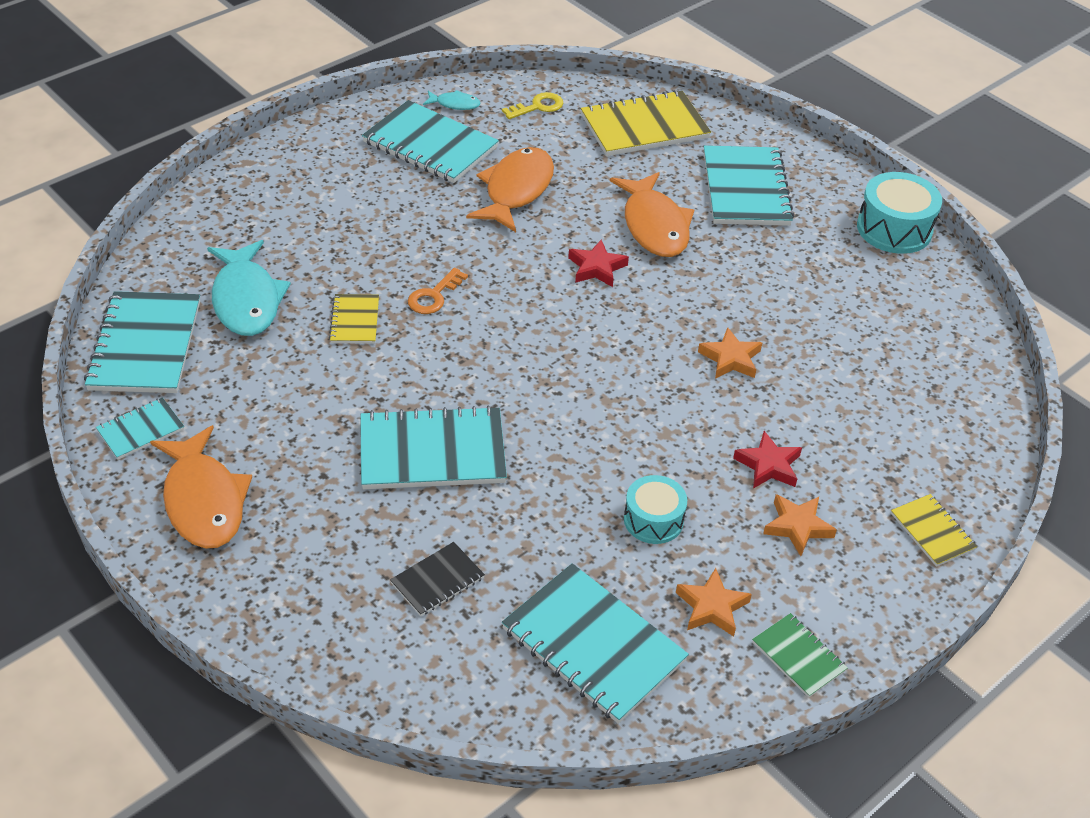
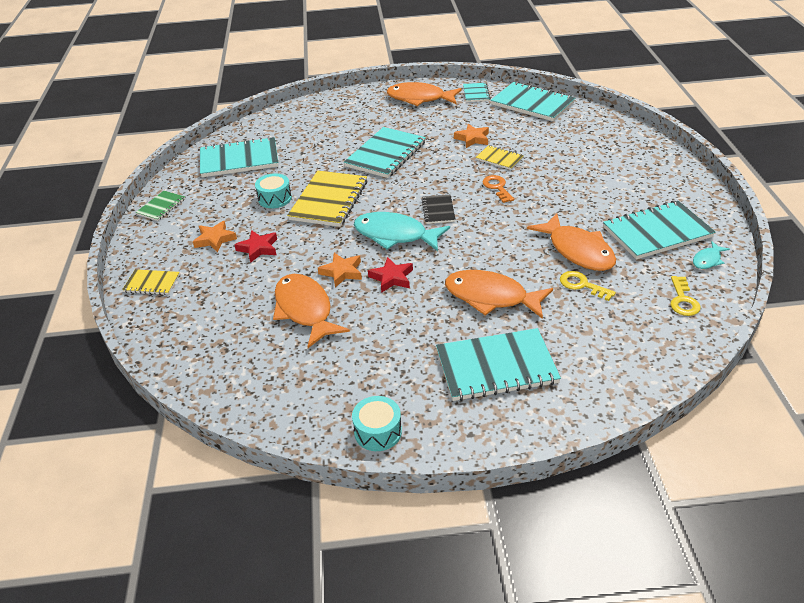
camera: 130 degrees right, 5 degrees down
(246, 300) = (544, 134): turquoise fish -> turquoise fish (395, 235)
(437, 581) = (316, 136): black notebook -> black notebook (438, 210)
(574, 171) = (582, 285): none -> yellow key
(597, 268) = (469, 254): red star -> red star (391, 278)
(644, 127) = (620, 348): yellow notebook -> yellow notebook (329, 201)
(712, 607) = (213, 195): orange star -> orange star (472, 139)
(746, 189) = (496, 367): turquoise notebook -> turquoise notebook turned 45 degrees counterclockwise
(799, 656) = (161, 207): green notebook -> green notebook turned 60 degrees counterclockwise
(818, 356) = (305, 310): none -> orange fish
(894, 229) = (378, 431): turquoise drum -> turquoise drum, size x0.65

